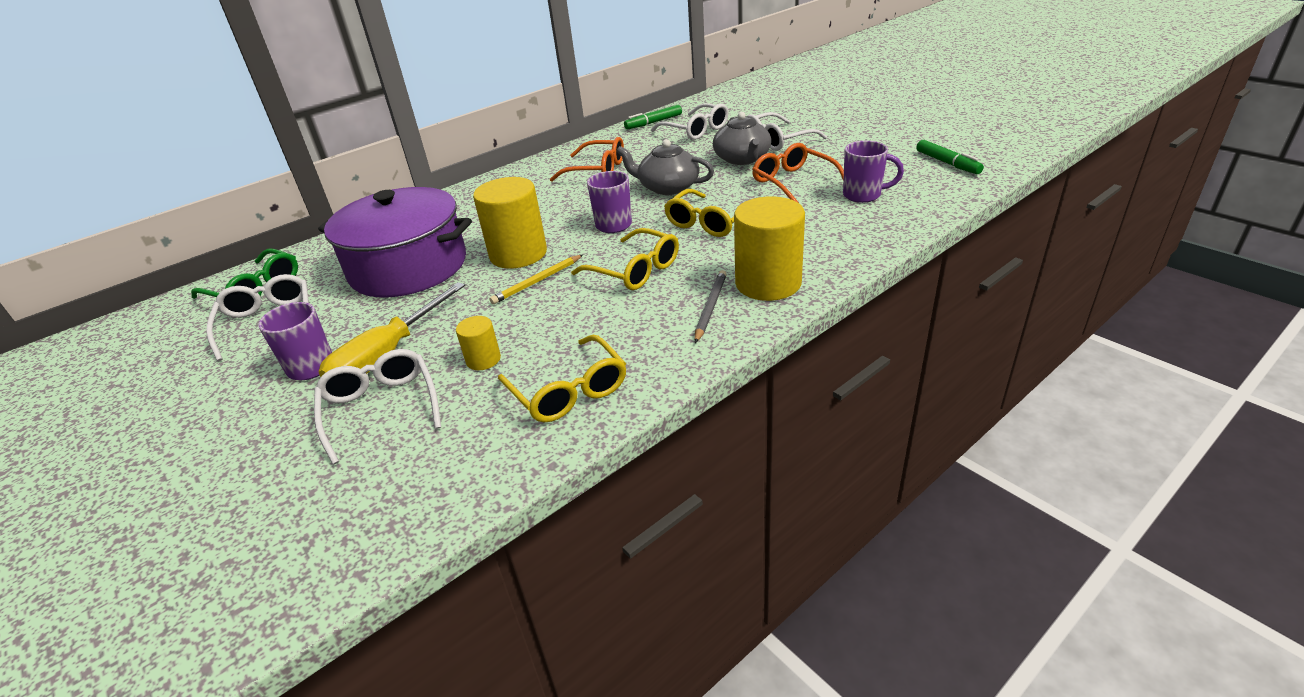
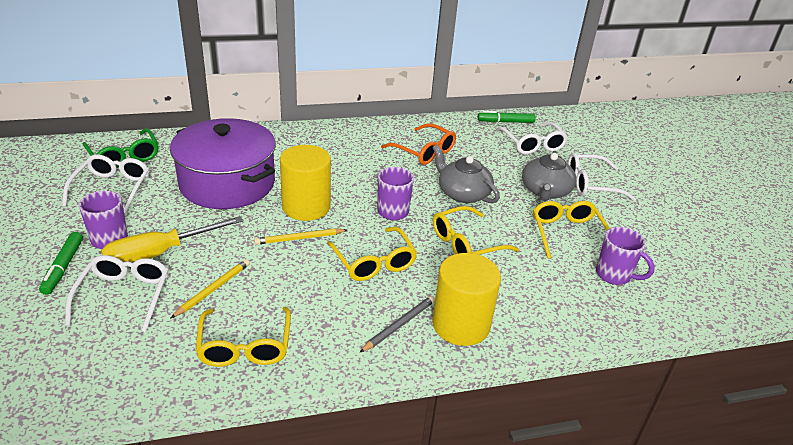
camera: 20 degrees right, 0 degrees up
(483, 360) = (213, 289): yellow cylinder -> yellow pencil
(793, 182) = (567, 233): orange glasses -> yellow glasses
(947, 163) = (721, 276): green marker -> green marker (63, 267)

